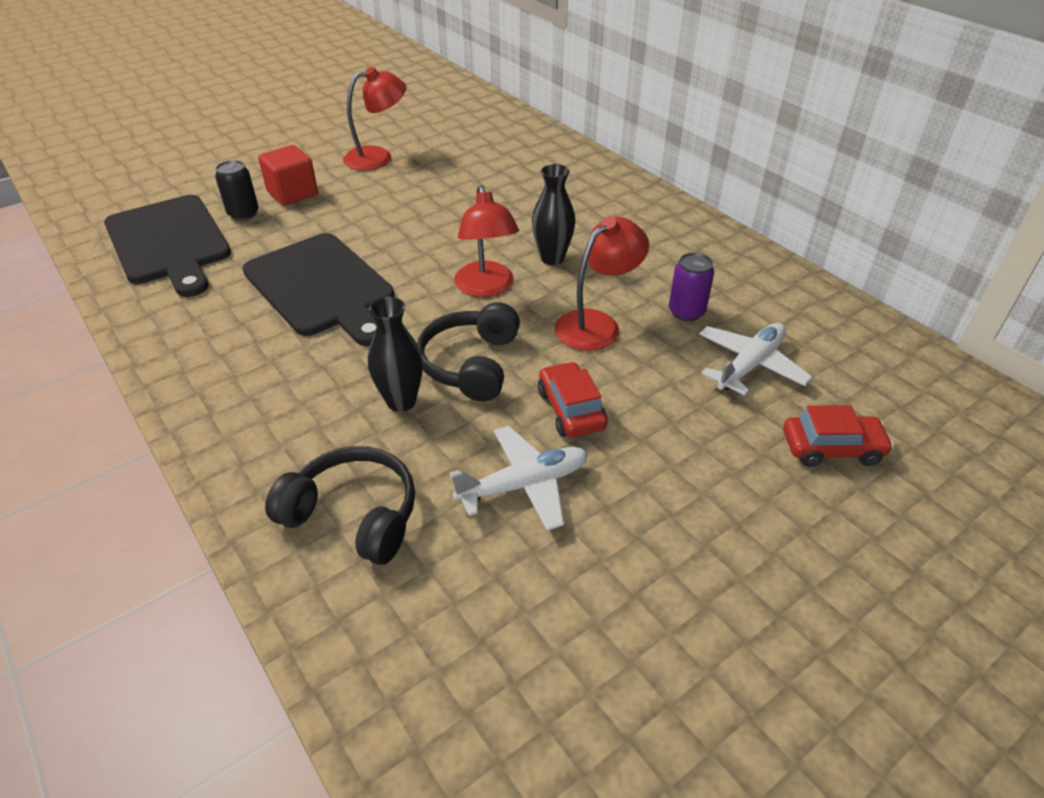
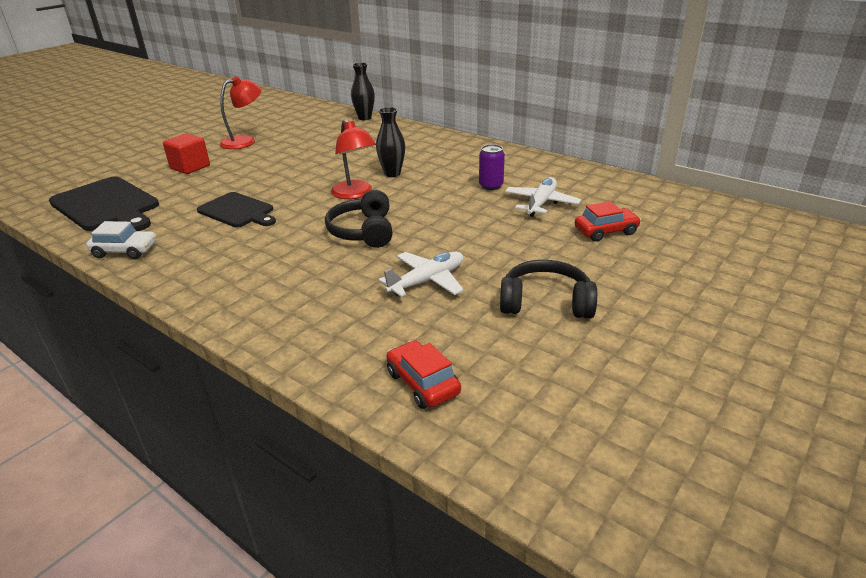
camera: 15 degrees left, 10 degrees down
(161, 330) = (125, 251): none -> white car
(243, 214) = (158, 182): black can -> none
(322, 287) = (238, 211): black cutting board -> black cutting board, size x0.64
(353, 515) = (319, 316): black headphones -> black headphones (545, 303)
(401, 401) = (324, 257): black vase -> black vase (364, 118)
(571, 409) = (440, 241): red car -> red car (422, 383)
(596, 324) = (437, 200): red lamp -> none

